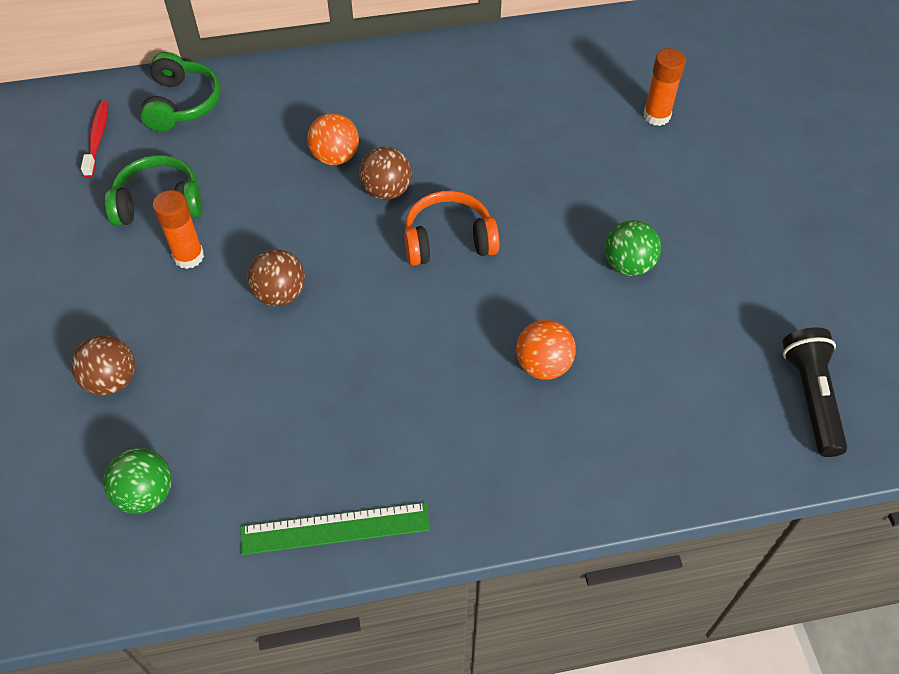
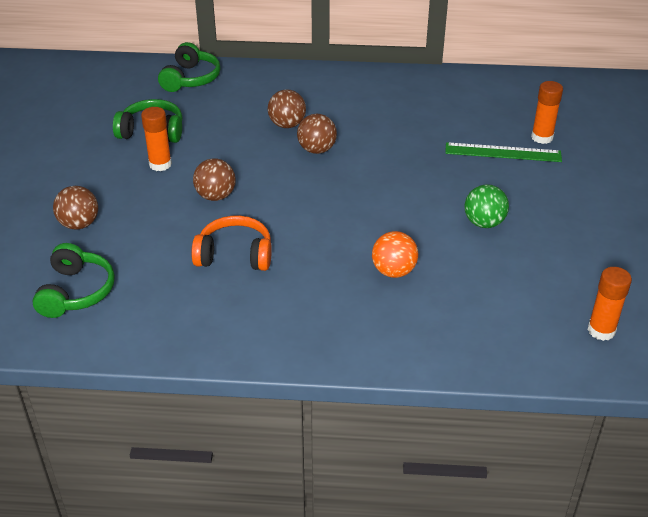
camera: 15 degrees right, 15 degrees down
(97, 138) = (125, 89): red toothbrush -> none
(146, 494) = (76, 292): green ball -> green headphones
(335, 157) = (287, 125): orange ball -> brown ball
(335, 529) = (200, 338): green ruler -> green ruler (503, 152)
(448, 240) = (351, 186): orange headphones -> orange headphones (235, 255)
(810, 398) = (601, 330): black flashlight -> orange glue stick

